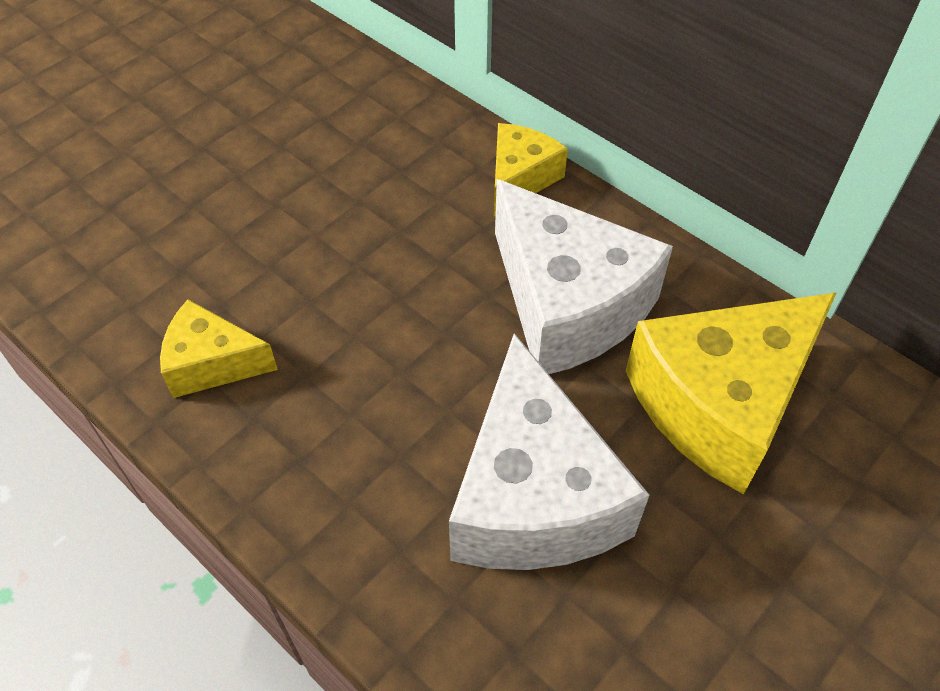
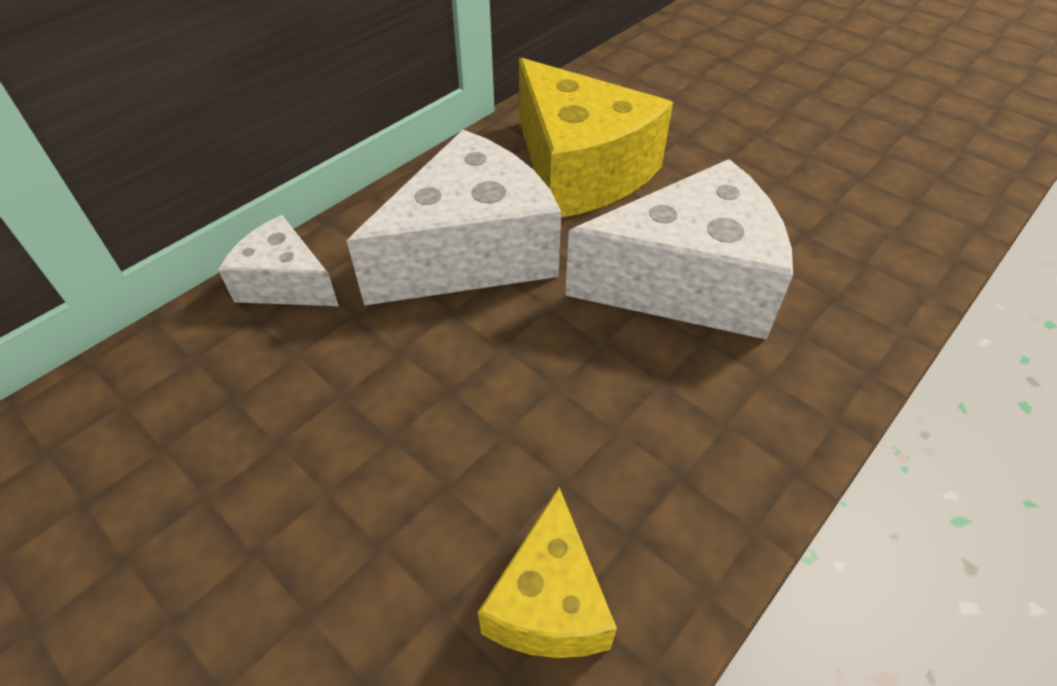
camera: 90 degrees left, 5 degrees down
(520, 179) = (285, 283): yellow cheese -> white cheese

